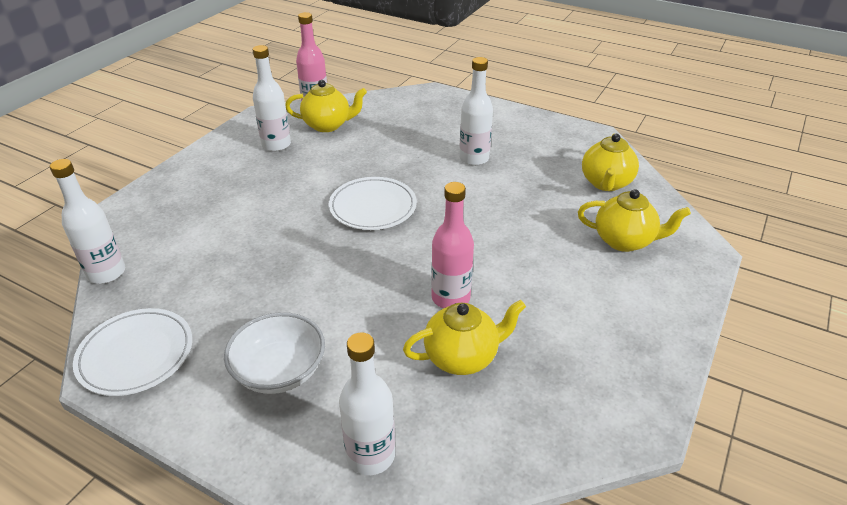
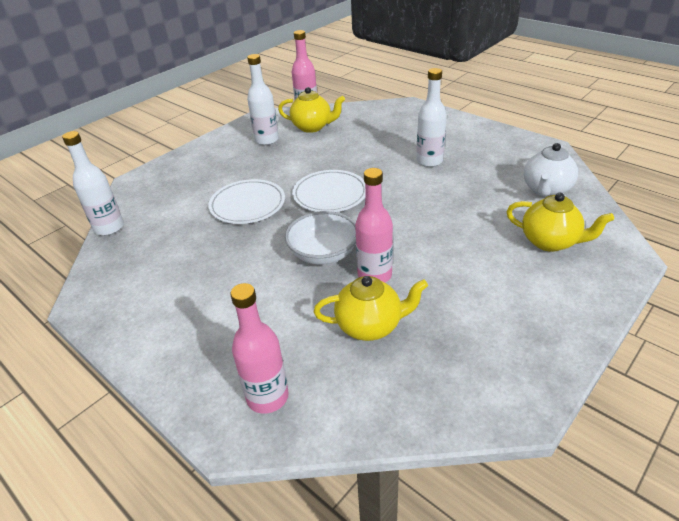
camera: 15 degrees right, 0 degrees up
(136, 354) = (111, 291): white plate -> white plate (247, 205)
(279, 371) = (215, 318): white bowl -> white bowl (323, 253)
(371, 455) = (267, 397): white bottle -> pink bottle
(606, 183) = (546, 190): yellow teapot -> white teapot

